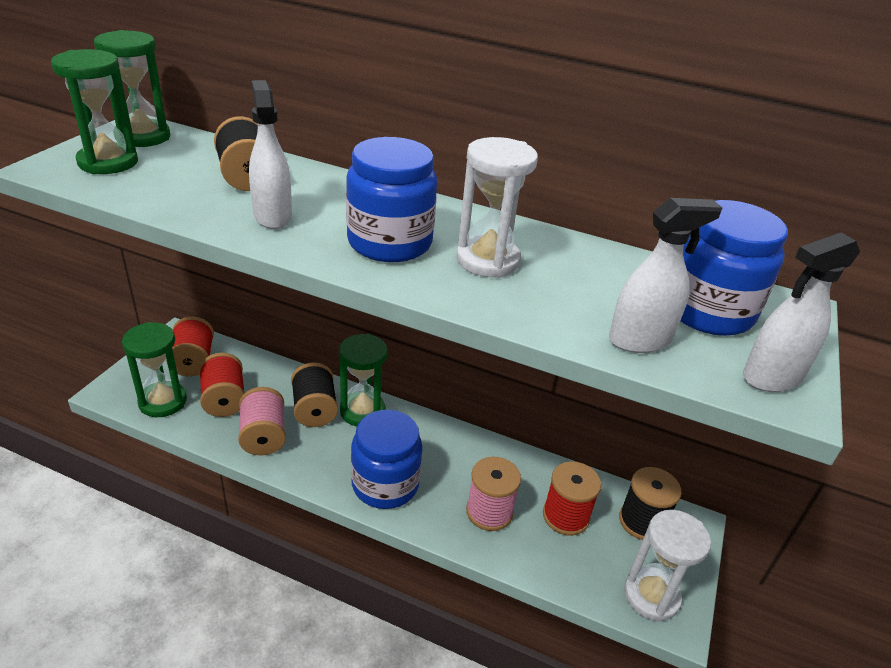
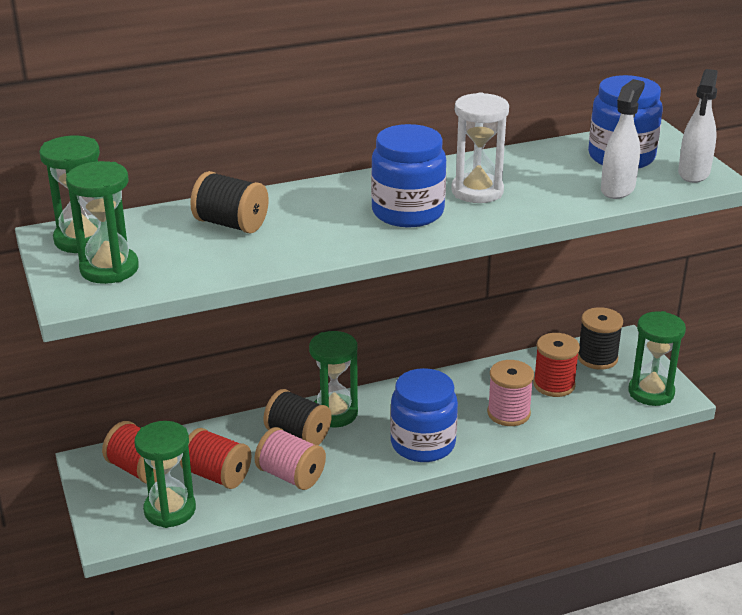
camera: 40 degrees left, 5 degrees down
(272, 216) = (307, 237): white spray bottle -> none
(651, 595) = (651, 392): white hourglass -> green hourglass

